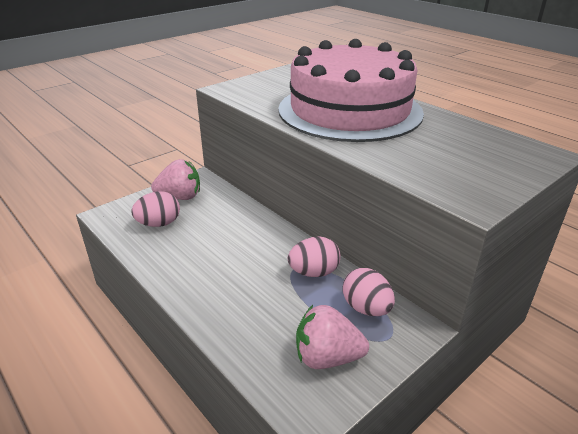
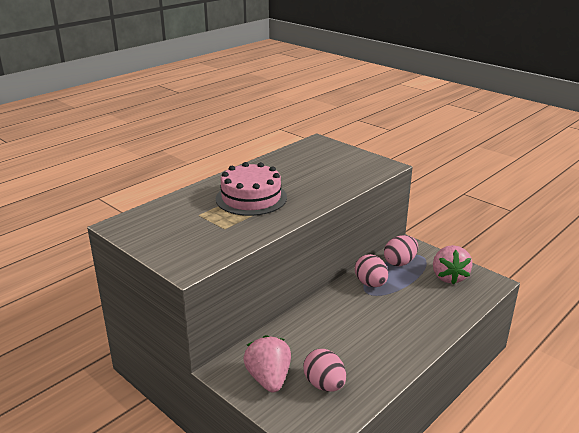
camera: 95 degrees left, 5 degrees down
(350, 110) = (251, 198): pink cake -> pink cake, size x0.55

